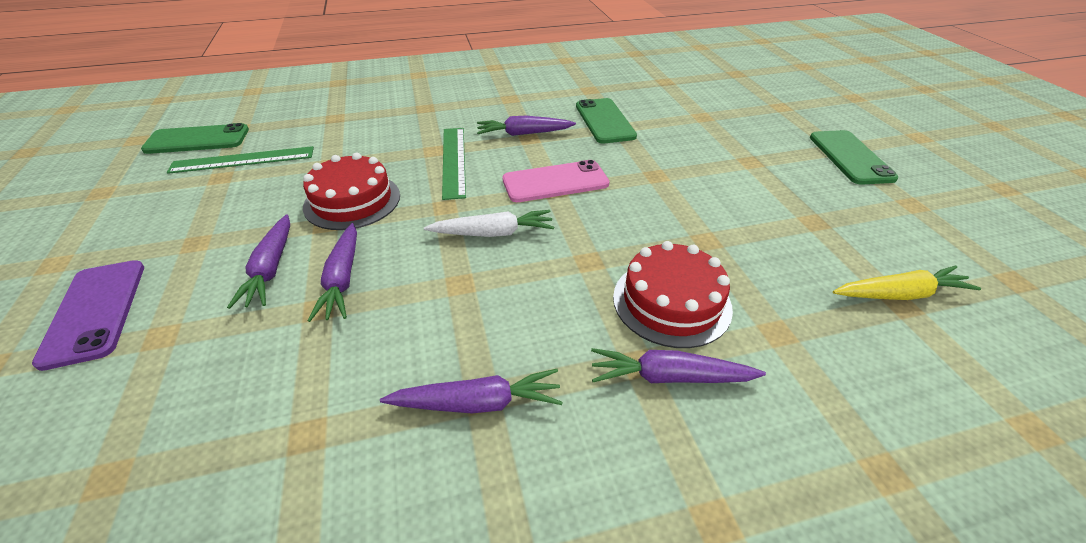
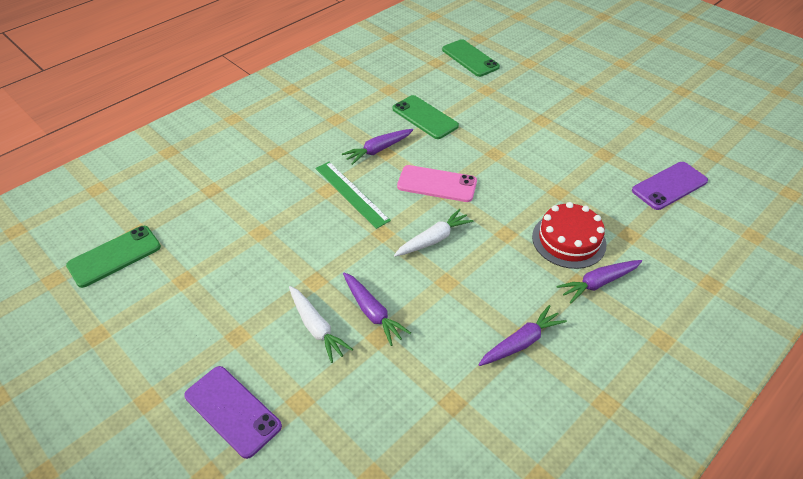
camera: 30 degrees left, 5 degrees up
(243, 160) = (183, 258): green ruler -> none
(271, 268) = (317, 327): purple carrot -> white carrot
(352, 201) = (314, 256): red cake -> none
(555, 182) = (437, 184): pink phone -> pink phone turned 60 degrees clockwise
(850, 157) = (595, 95): green phone -> green phone (470, 58)
(900, 294) = (669, 186): yellow carrot -> purple phone

